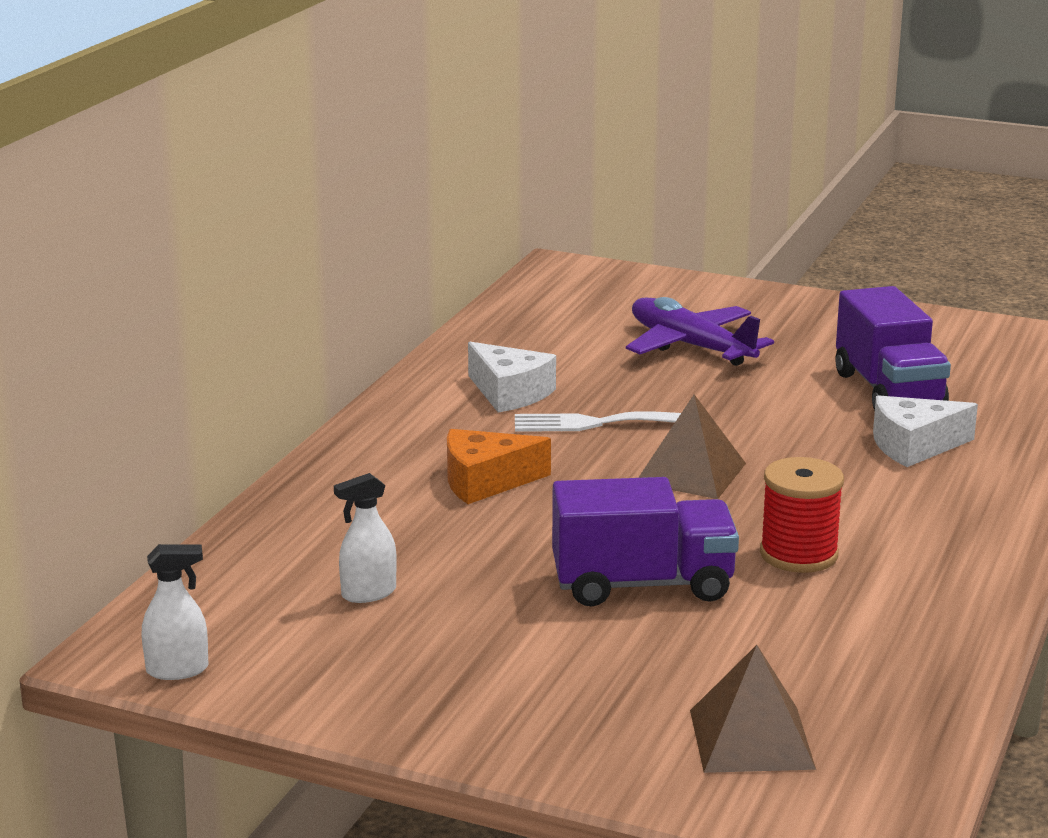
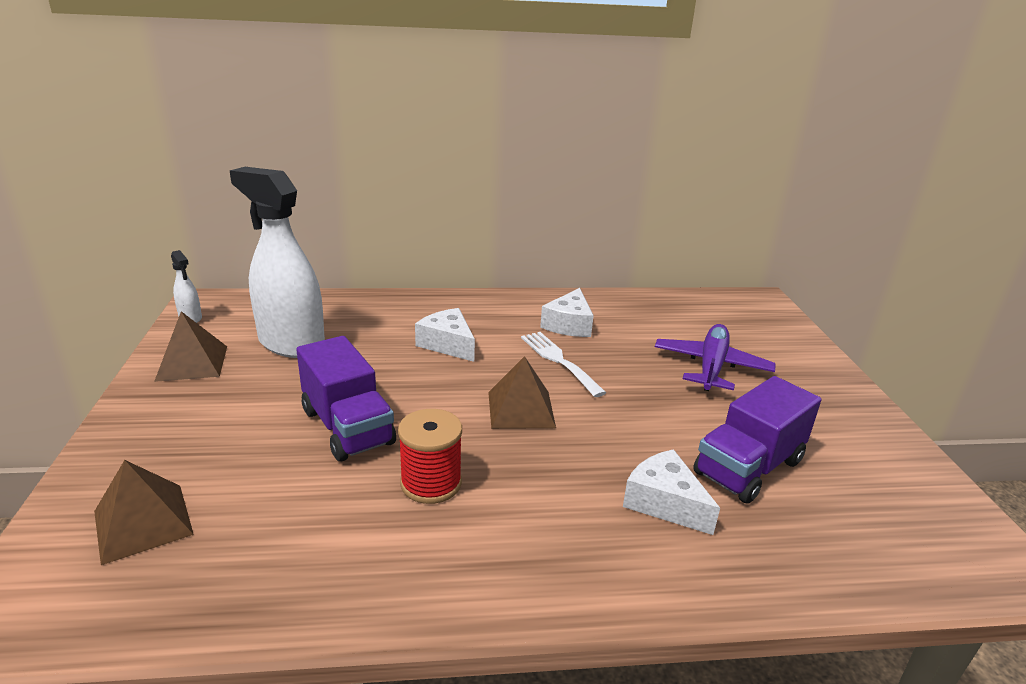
camera: 60 degrees right, 5 degrees up
(354, 680) = (192, 363): none -> brown pyramid
(368, 593) = (291, 344): white spray bottle -> white spray bottle, size x2.36
(485, 481) = (448, 344): orange cheese -> white cheese

